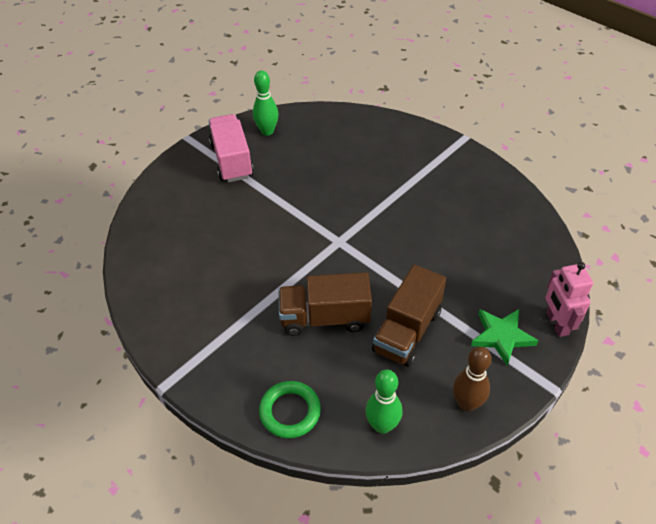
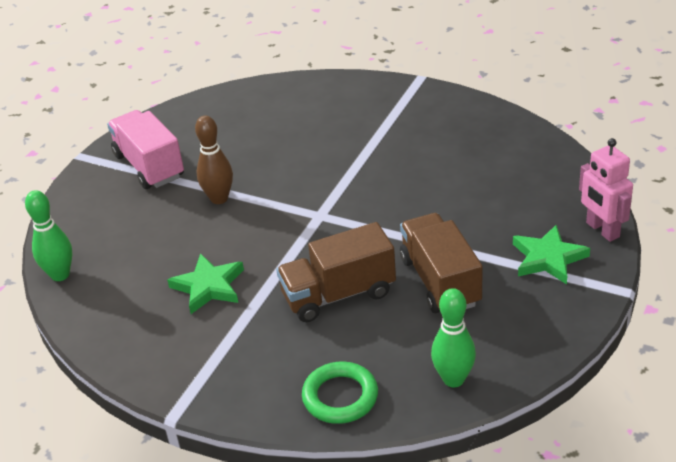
camera: 15 degrees left, 10 degrees down
(233, 280) = (209, 286): none -> green star
(267, 131) = (179, 126): green bowling pin -> green bowling pin (60, 275)
(407, 331) = (440, 281): brown truck -> brown truck turned 150 degrees clockwise
(467, 404) = (538, 331): brown bowling pin -> brown bowling pin (219, 198)

